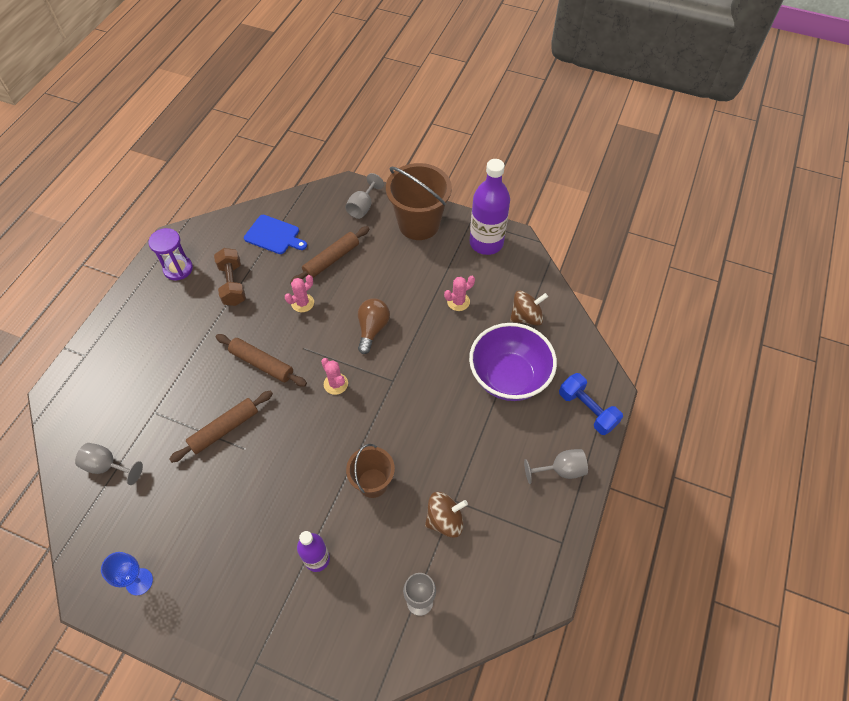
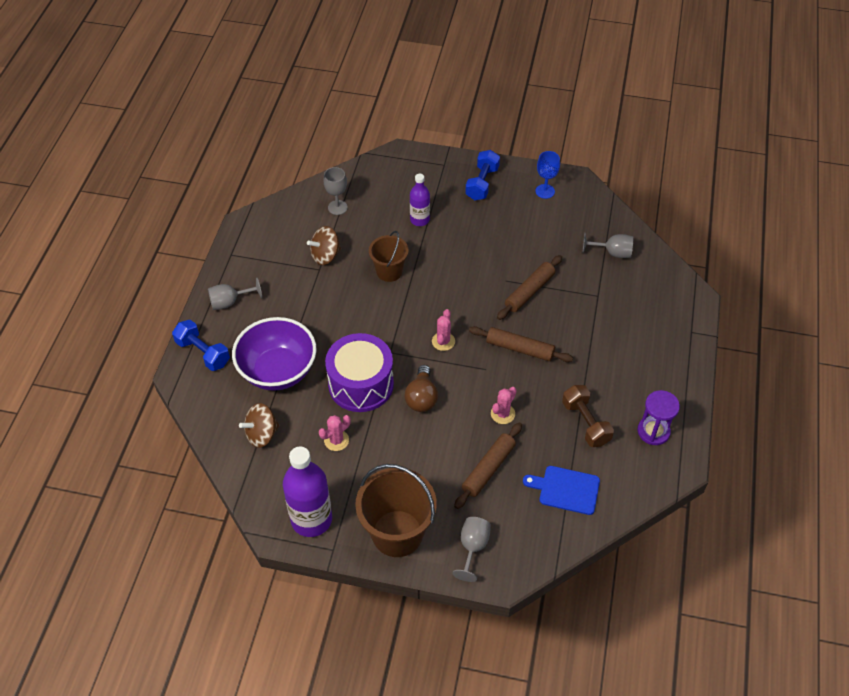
camera: 170 degrees right, 5 degrees down
(215, 612) = (482, 183): none -> blue dumbbell
(336, 384) = (443, 341): pink cactus -> pink cactus turned 60 degrees clockwise
(428, 351) = (361, 384): none -> purple drum

